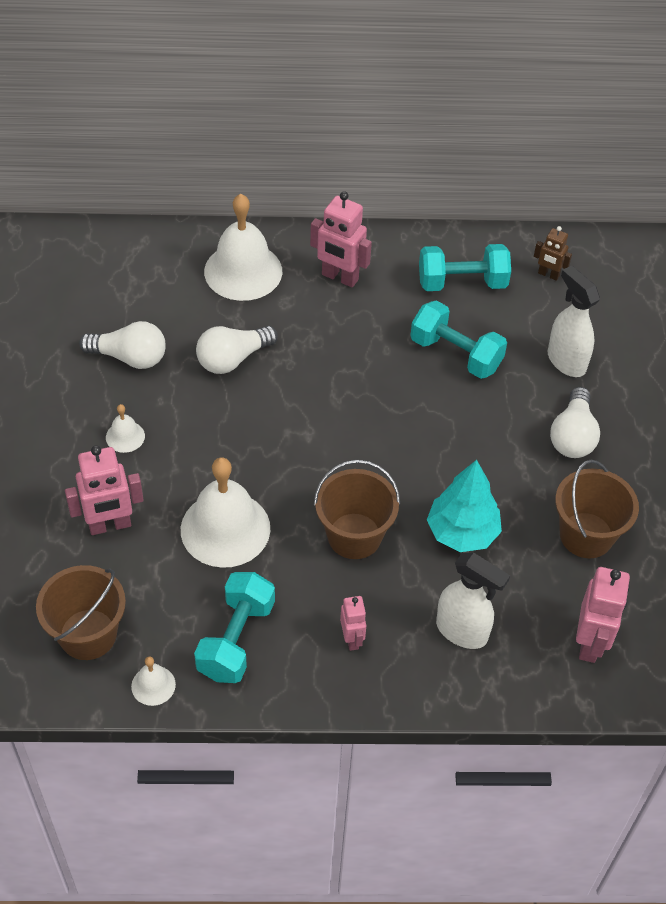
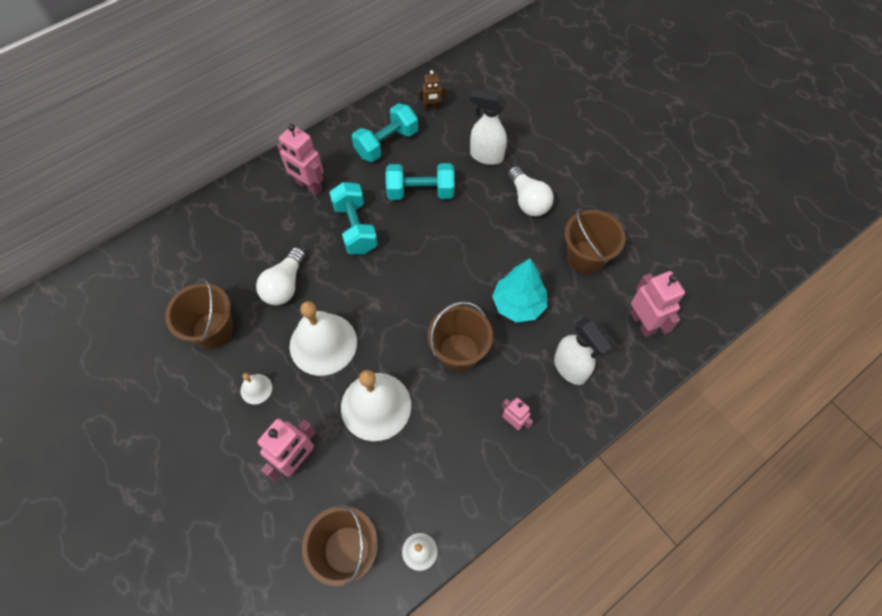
camera: 35 degrees left, 10 degrees up
(129, 357) = (213, 330): white light bulb -> brown bucket
(236, 639) = (445, 477): turquoise dumbbell -> turquoise dumbbell (355, 228)
(243, 271) = (242, 220): white bell -> white bell (323, 343)
(339, 277) = (309, 186): pink robot -> pink robot turned 45 degrees clockwise
(462, 631) = (570, 368): white spray bottle -> white spray bottle turned 60 degrees clockwise

